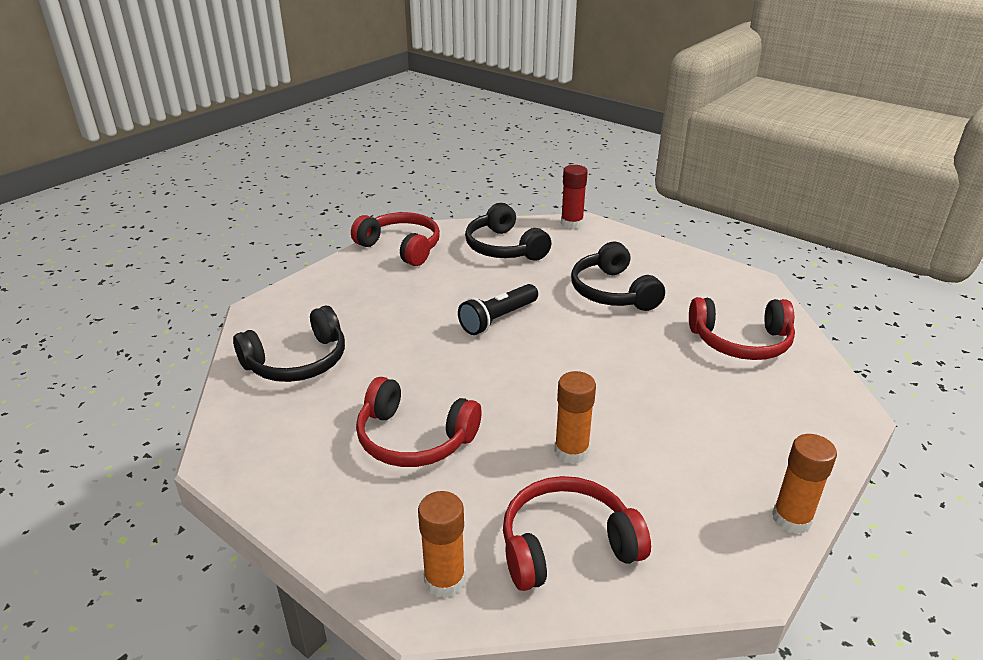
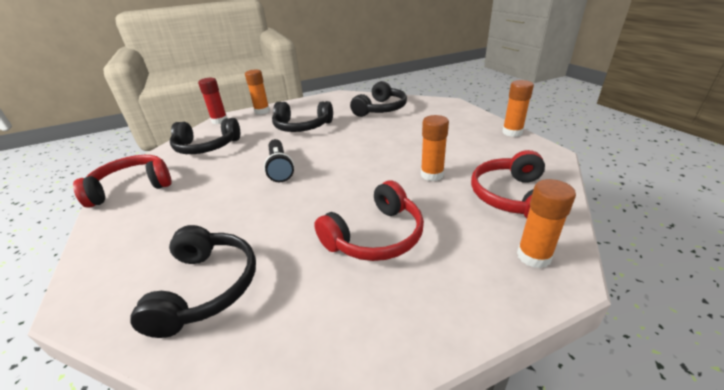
camera: 60 degrees left, 0 degrees up
(627, 241) = (262, 111): none -> orange glue stick
(741, 342) = (381, 109): red headphones -> black headphones

